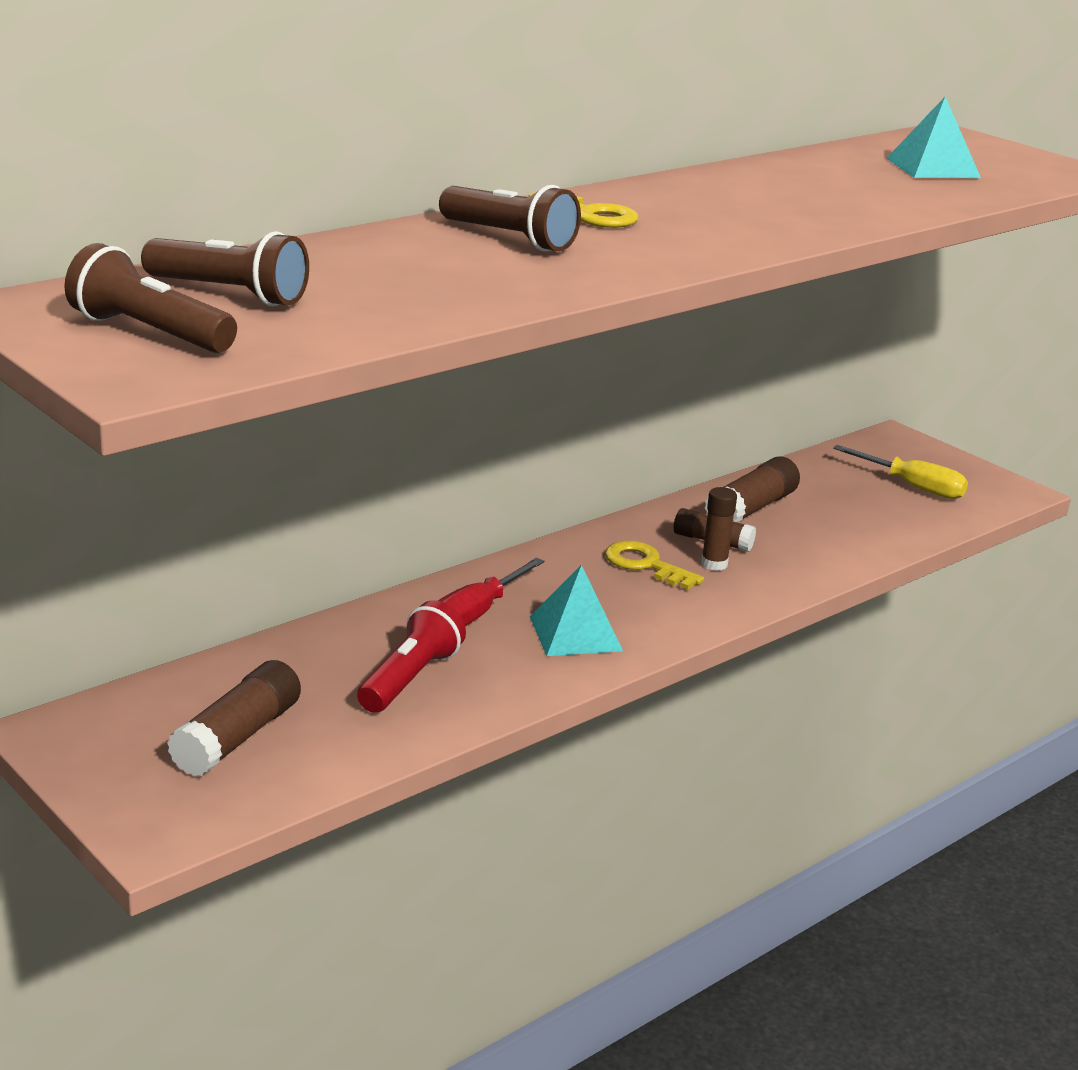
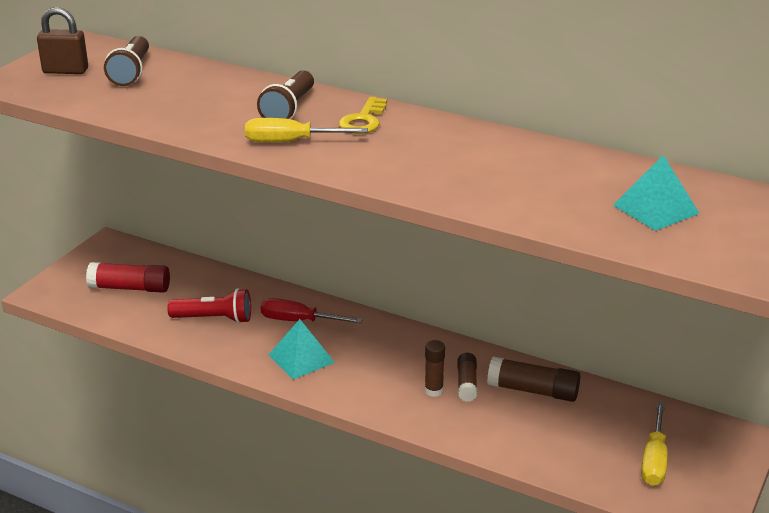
camera: 70 degrees right, 5 degrees up
(149, 333) = (65, 71): brown flashlight -> brown padlock
(237, 737) = (130, 288): brown glue stick -> red glue stick
(624, 256) = (290, 142): none -> yellow screwdriver
(646, 565) = (409, 365): yellow key -> none

